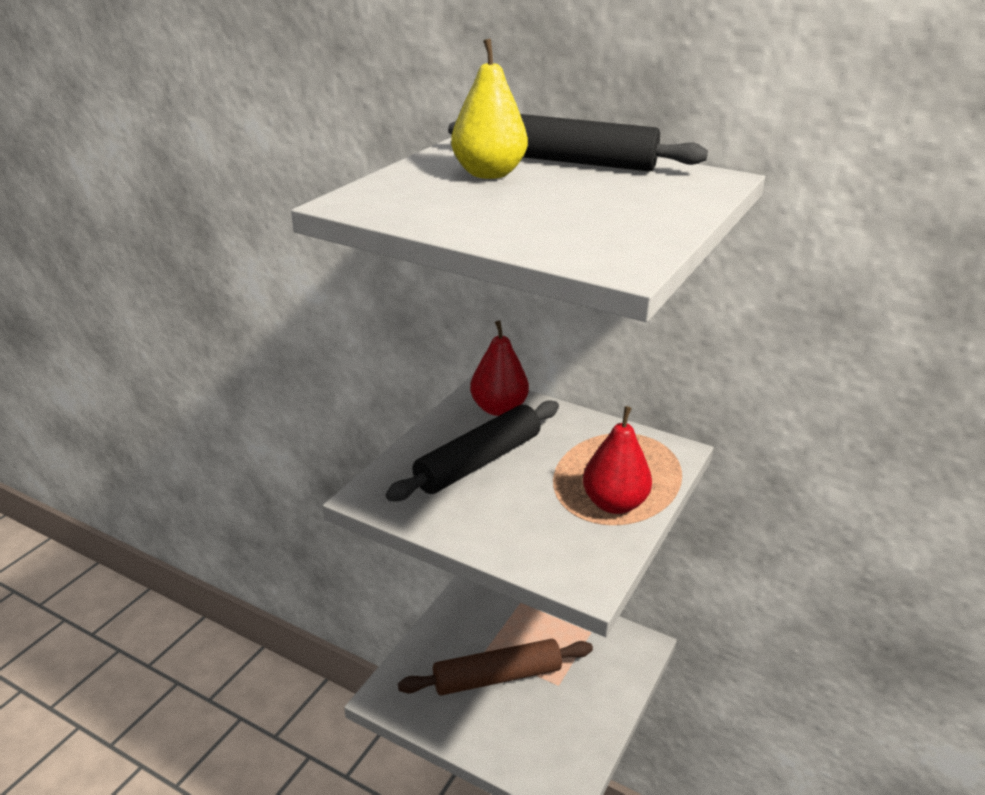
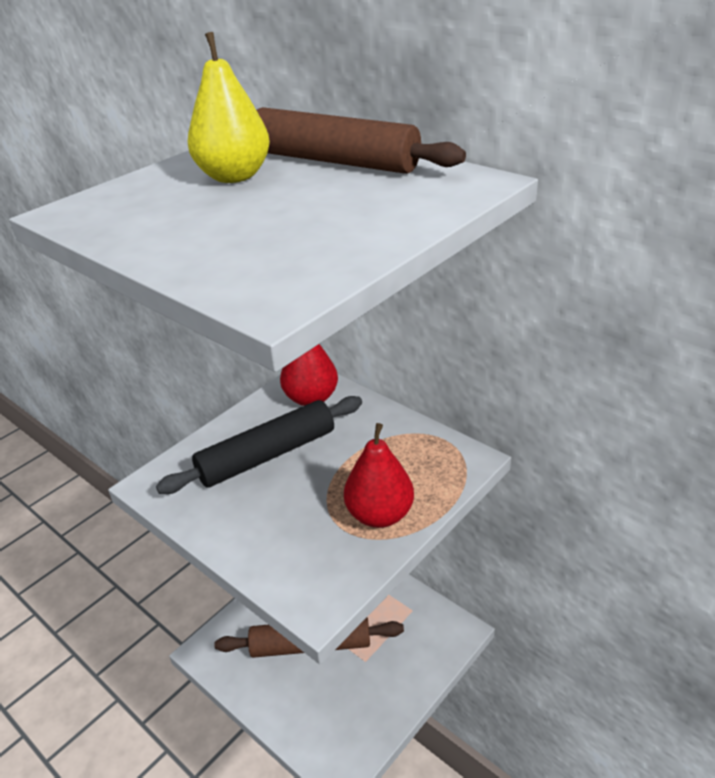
camera: 15 degrees right, 5 degrees up
(572, 161) = (334, 161): black rolling pin -> brown rolling pin

